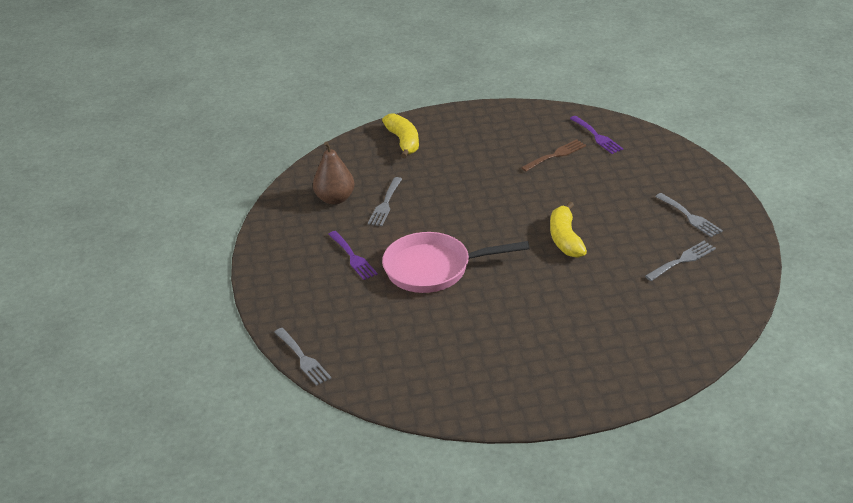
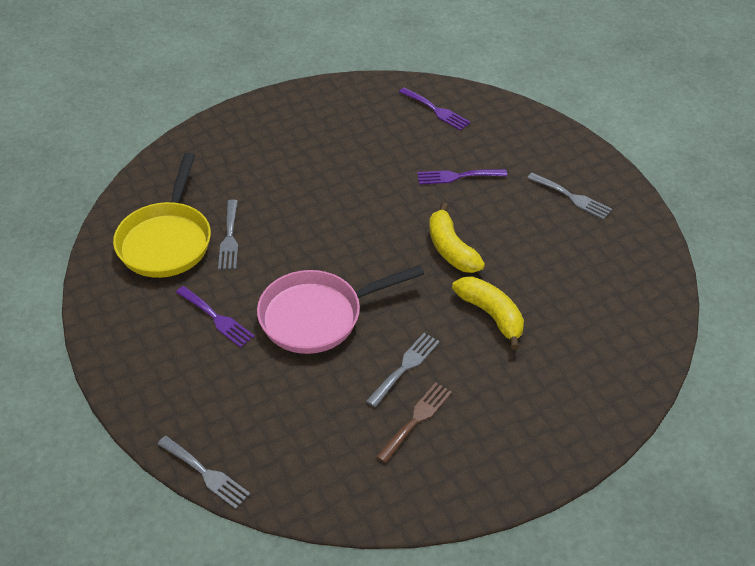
camera: 20 degrees left, 10 degrees up
(335, 199) = (166, 241): brown pear -> yellow pan
(403, 141) = (221, 149): yellow banana -> yellow banana (491, 315)
(556, 155) = (400, 141): brown fork -> brown fork (416, 419)
(594, 187) = (457, 176): none -> purple fork
(683, 260) = (585, 254): grey fork -> grey fork (405, 367)

